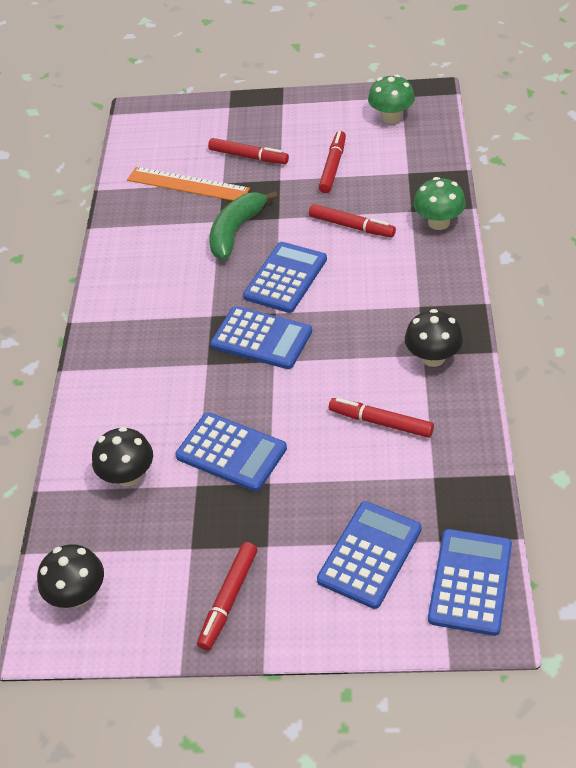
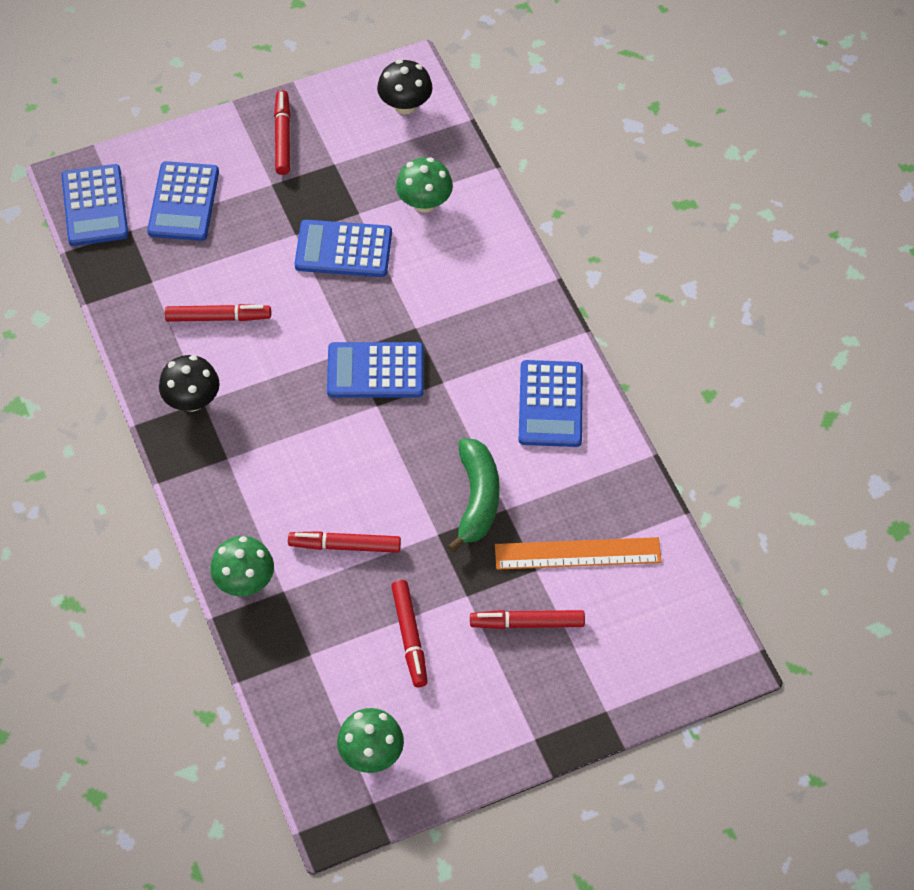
camera: 150 degrees right, 10 degrees up
(128, 476) = (424, 203): black mushroom -> green mushroom
(285, 278) = (387, 451): blue calculator -> blue calculator (550, 404)

